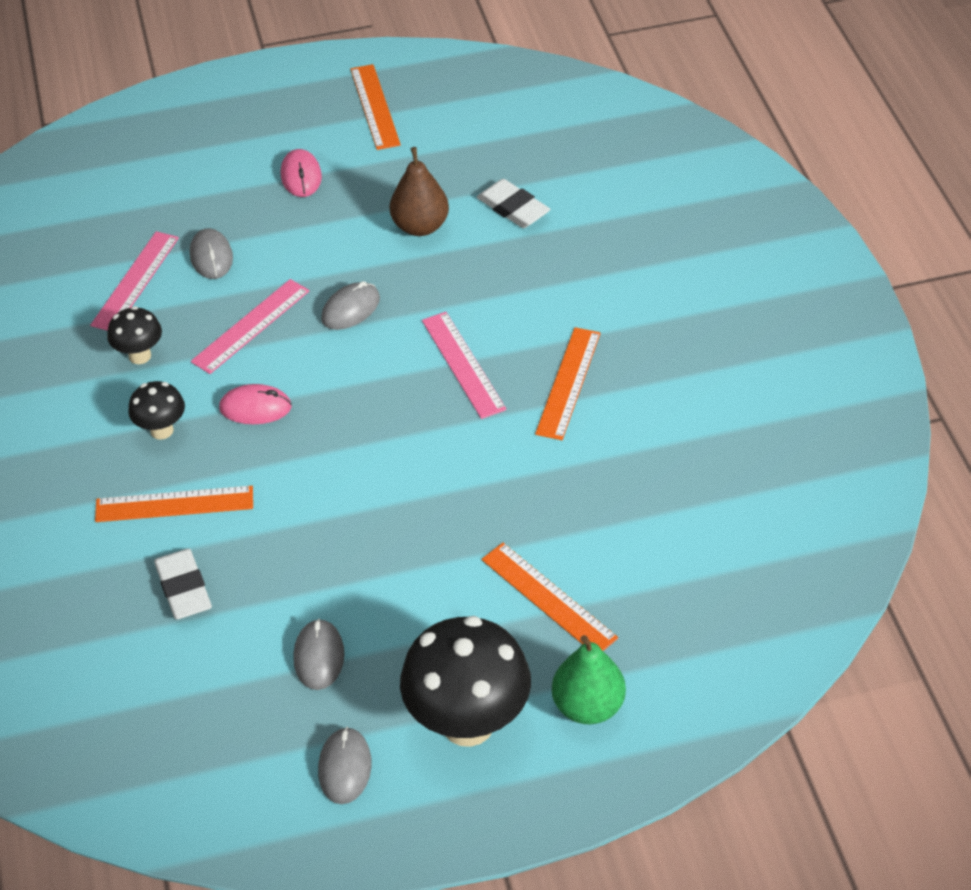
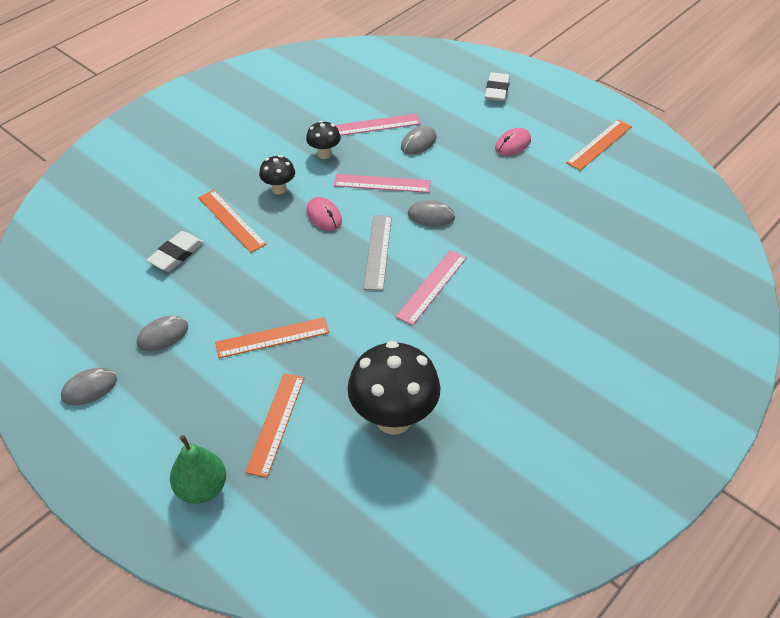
camera: 55 degrees right, 0 degrees up
(364, 385) = (378, 252): none -> grey ruler
(420, 226) = (524, 212): brown pear -> none
(468, 723) = (153, 431): black mushroom -> black mushroom (393, 418)
(513, 208) = (581, 244): white eraser -> white eraser (497, 90)
(568, 383) = (460, 345): orange ruler -> orange ruler (272, 338)

